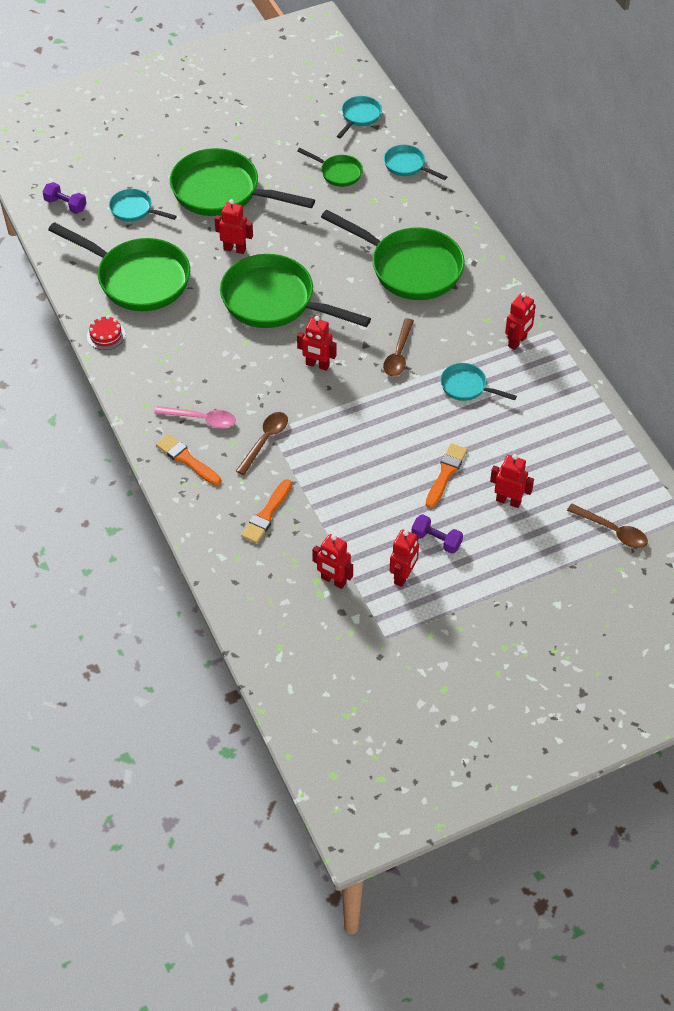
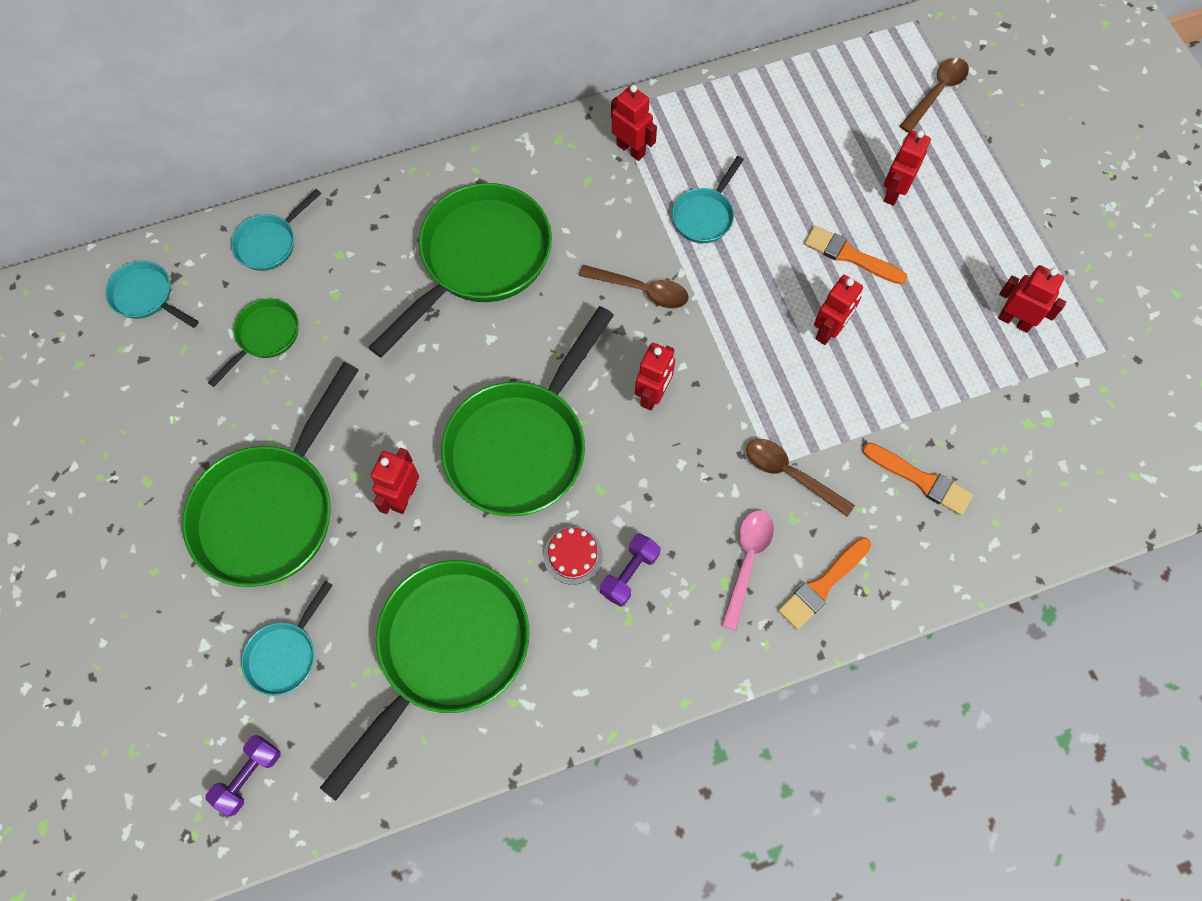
camera: 85 degrees left, 15 degrees up
(106, 335) = (565, 705): red cake -> red cake (573, 555)
(333, 580) = (1026, 403): red robot -> red robot (828, 331)
(436, 540) = (957, 278): purple dumbbell -> purple dumbbell (629, 573)

